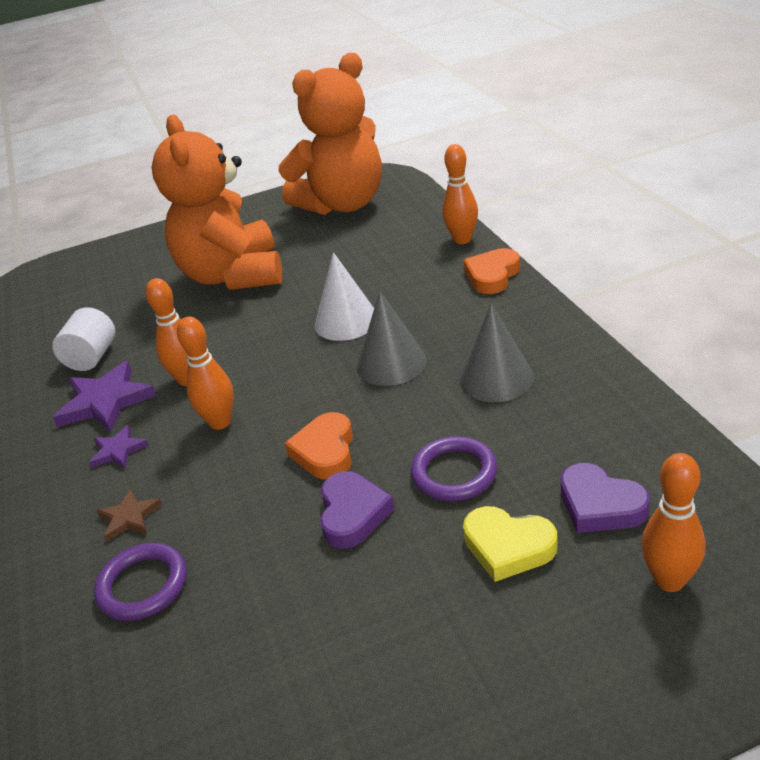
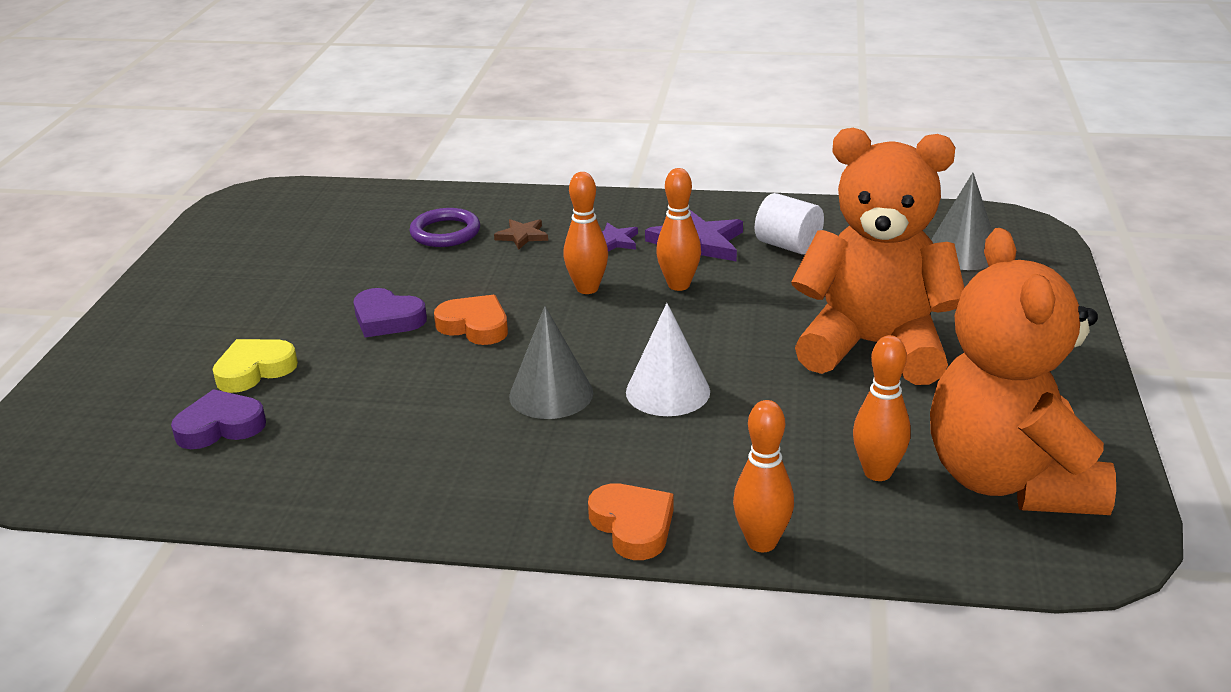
camera: 115 degrees right, 5 degrees down
(454, 473) = (358, 375): purple ring -> none
(496, 378) = (439, 444): grey cone -> grey cone (962, 252)
(669, 580) = (121, 422): orange bowling pin -> orange bowling pin (877, 472)

